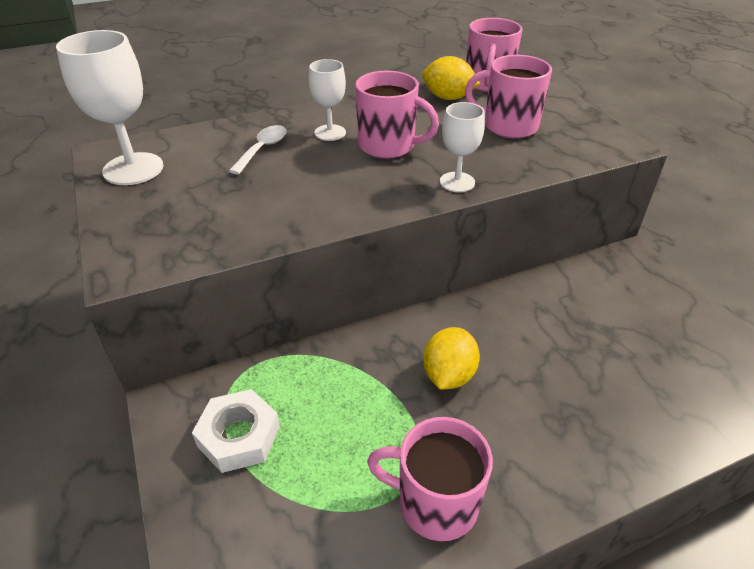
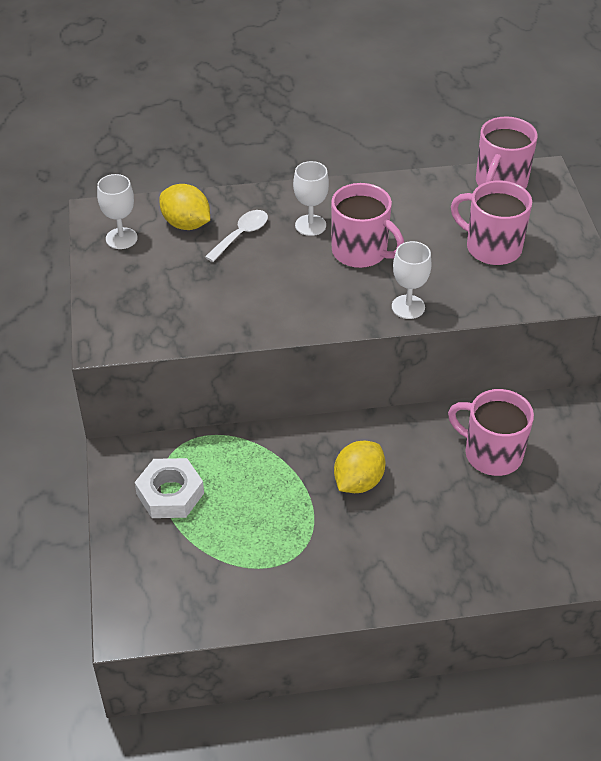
camera: 15 degrees right, 5 degrees up
(133, 169) = (121, 238): white goblet -> white goblet, size x0.59
(435, 503) = (308, 575): pink mug -> pink mug (491, 454)
(448, 98) = (447, 198): yellow lemon -> yellow lemon (186, 224)

